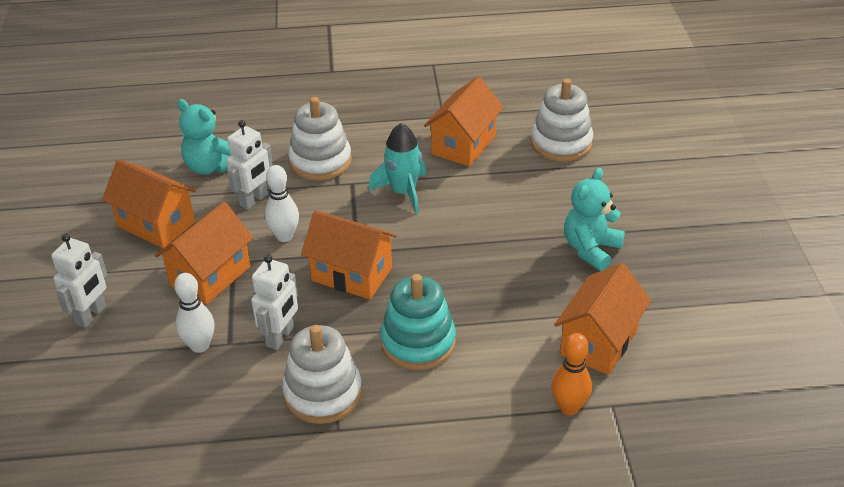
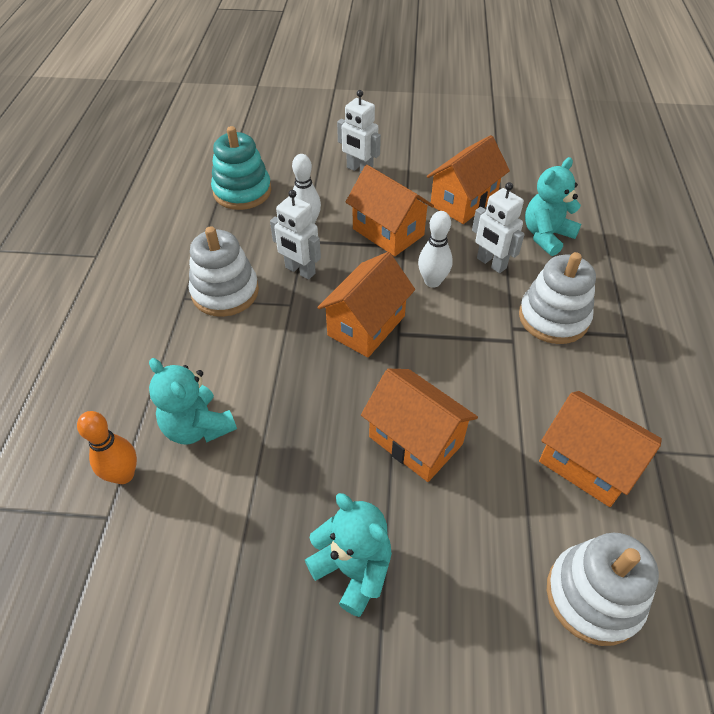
camera: 100 degrees right, 10 degrees up
(403, 192) = (492, 385): turquoise rocket -> none
(418, 342) = (258, 364): turquoise stacking toy -> turquoise stacking toy (242, 191)
(502, 369) = (198, 427): none -> turquoise teddy bear
(599, 342) = (196, 531): orange house -> orange house (415, 440)

